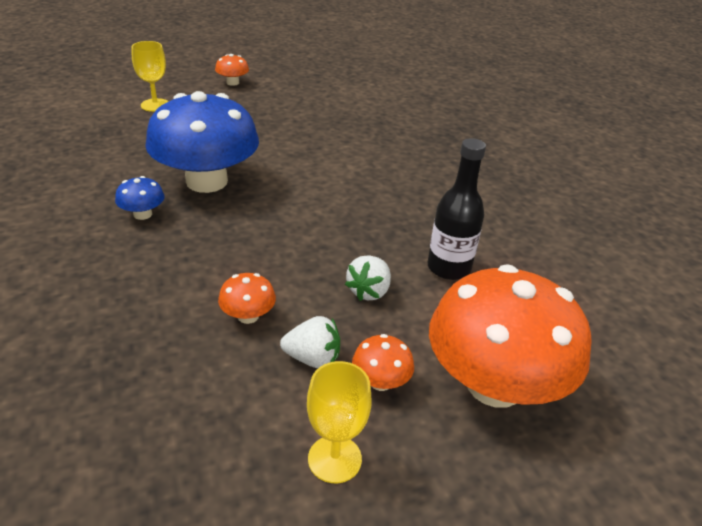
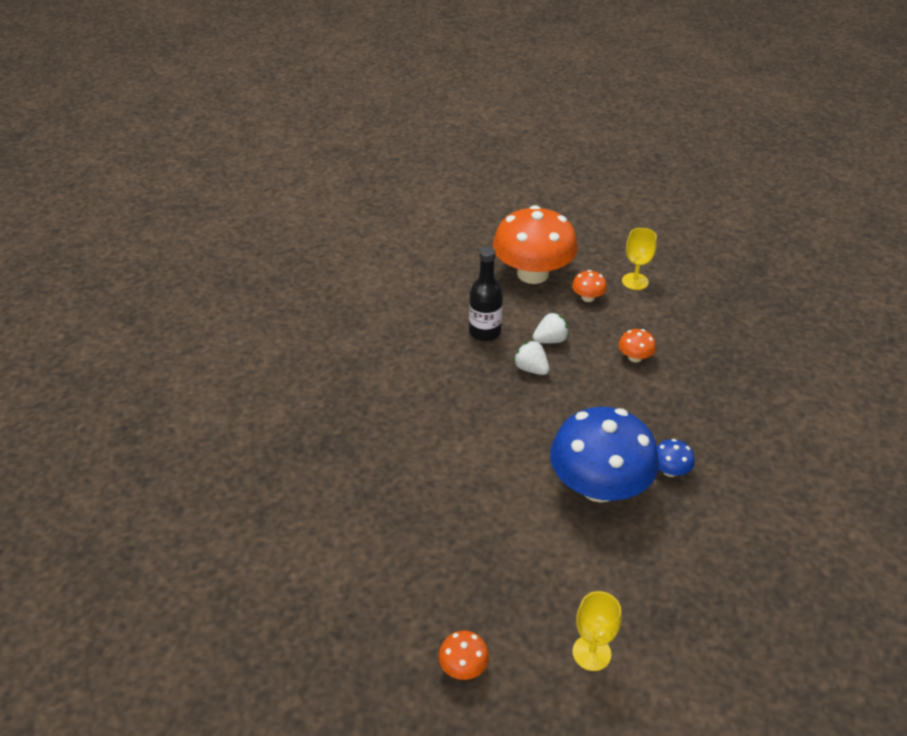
camera: 140 degrees left, 5 degrees up
(313, 358) = (614, 321): white strawberry -> white strawberry (531, 369)

